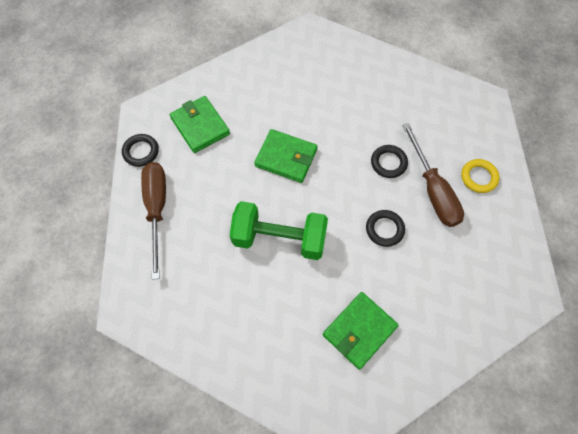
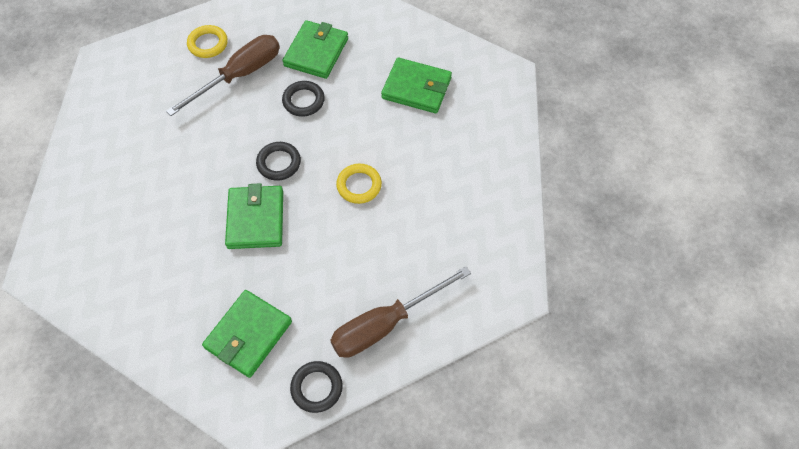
camera: 115 degrees left, 5 degrees down
(279, 238) = (359, 185): green dumbbell -> yellow ring
(388, 163) = (221, 121): black ring -> black ring (279, 163)
(437, 260) = (316, 52): none -> green wallet

